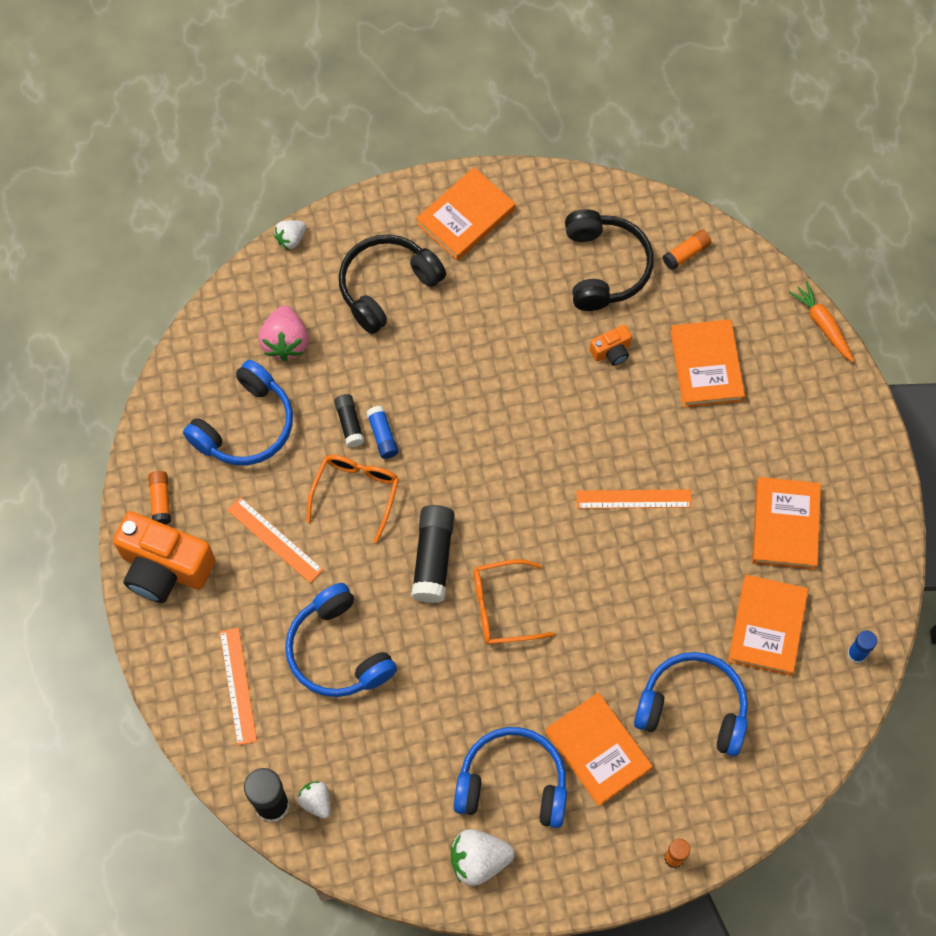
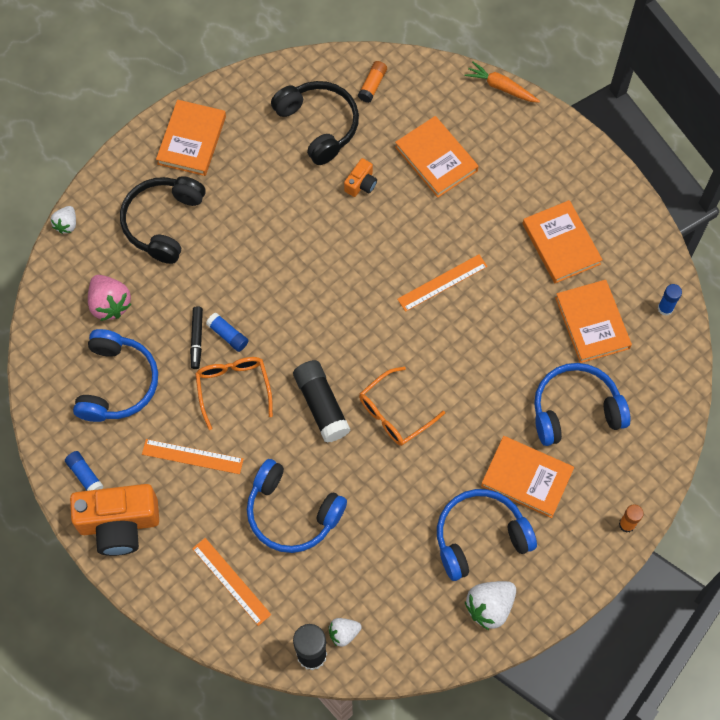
camera: 30 degrees left, 0 degrees up
(161, 501) = (85, 475): orange glue stick -> blue glue stick
(316, 801) = (343, 633): white strawberry -> white strawberry turned 45 degrees counterclockwise
(349, 423) = (197, 339): black glue stick -> black marker

